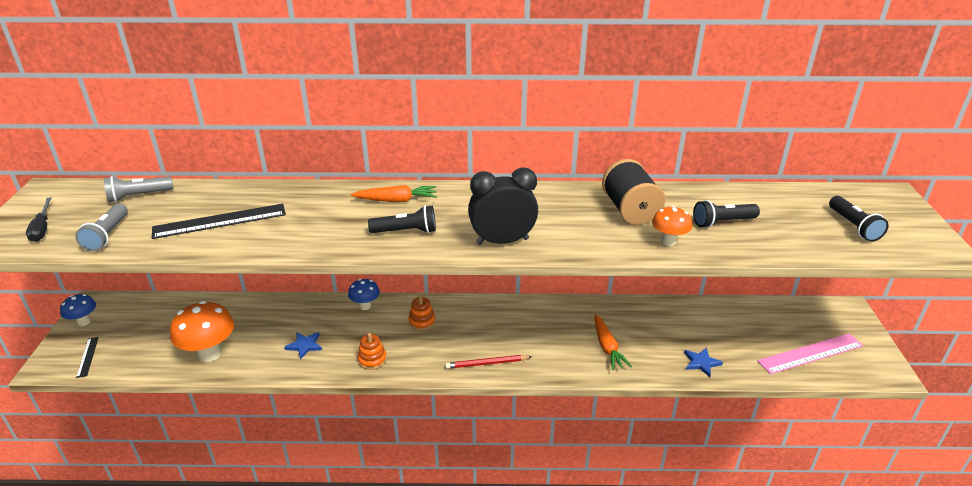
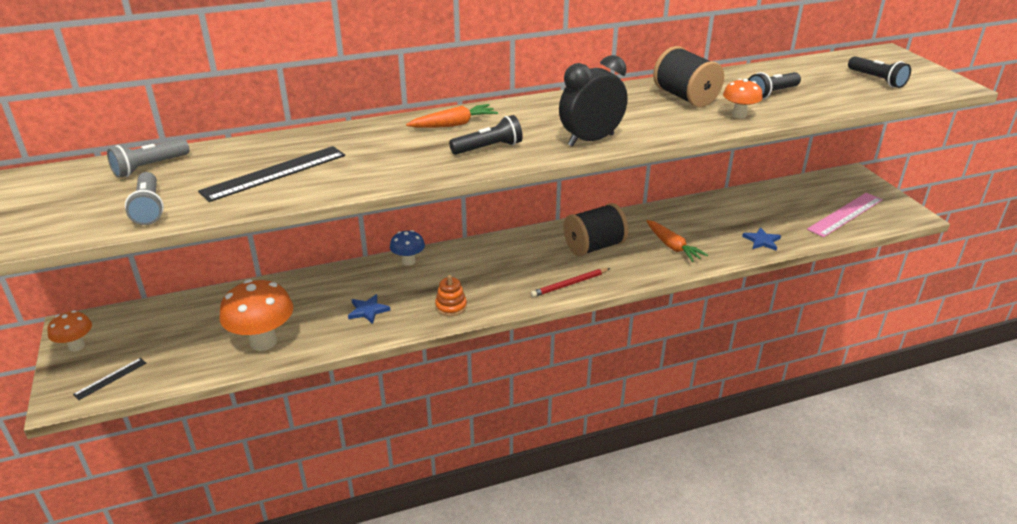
camera: 20 degrees left, 0 degrees up
(42, 228) = (55, 217): black screwdriver -> none
(84, 322) = (76, 346): blue mushroom -> orange mushroom
(87, 357) = (110, 378): black ruler -> black ruler turned 75 degrees clockwise
(422, 321) = (478, 263): orange stacking toy -> none
(533, 330) = (594, 246): none -> black spool

